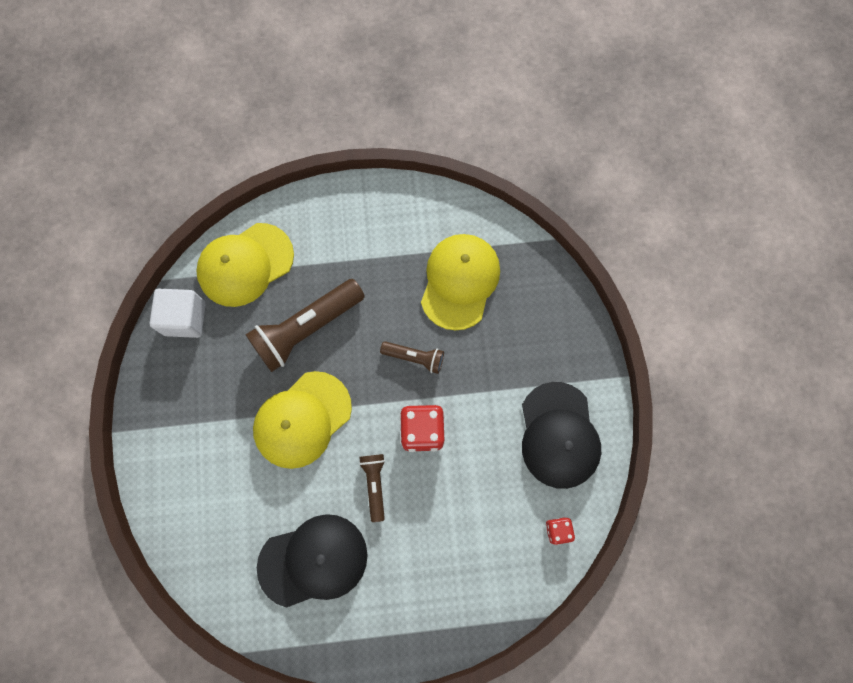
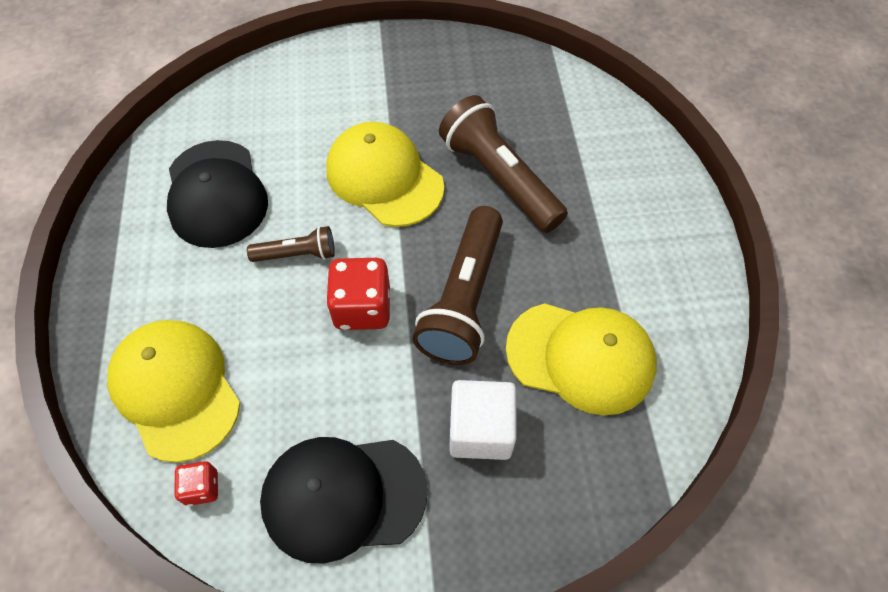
camera: 90 degrees right, 15 degrees down
(185, 319) = (506, 67): white cube -> white cube (480, 430)
(245, 265) = (577, 116): yellow cap -> yellow cap (175, 389)
(414, 358) = (464, 298): brown flashlight -> brown flashlight, size x1.92

